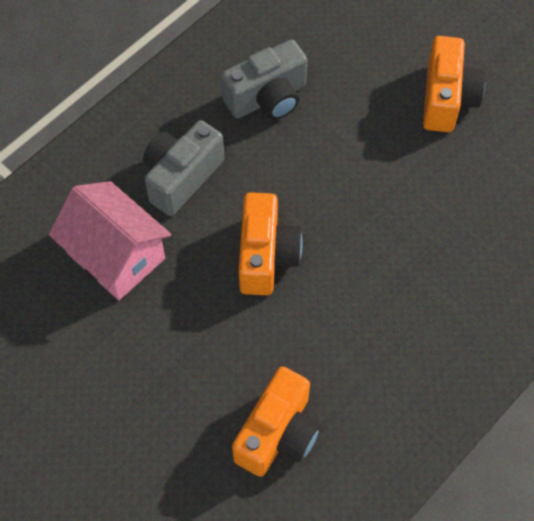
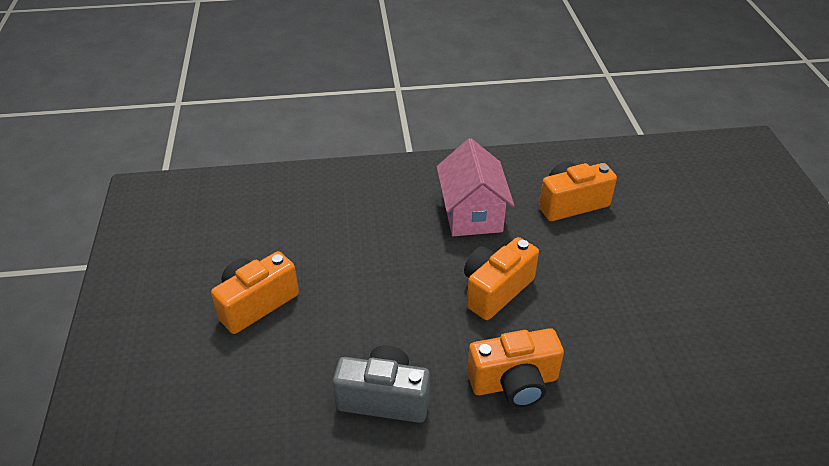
camera: 140 degrees left, 20 degrees down
(116, 256) = (612, 359): pink house -> pink house (472, 213)
(181, 177) = (514, 383): grey camera -> orange camera

